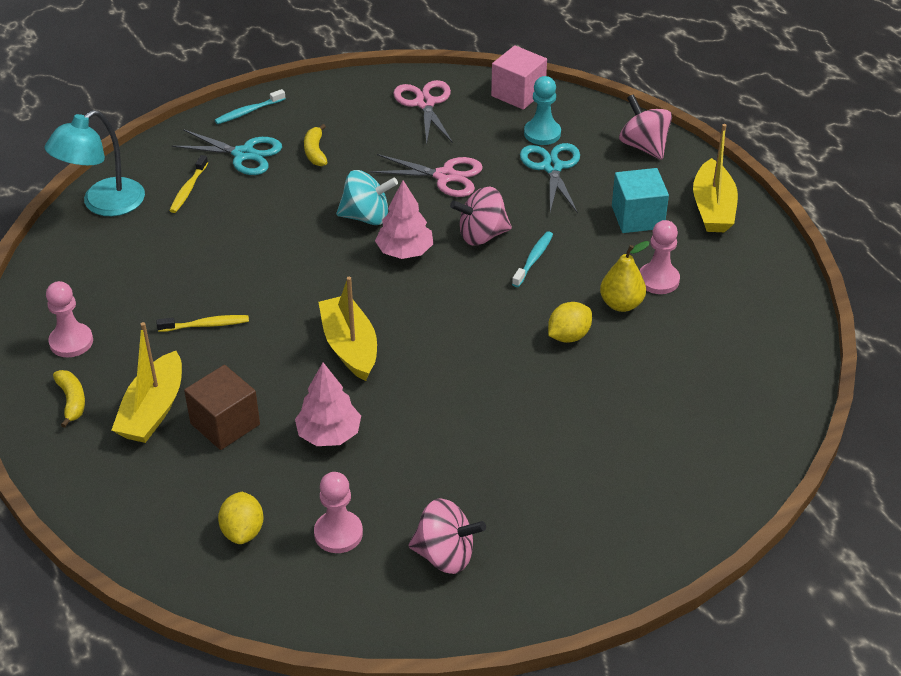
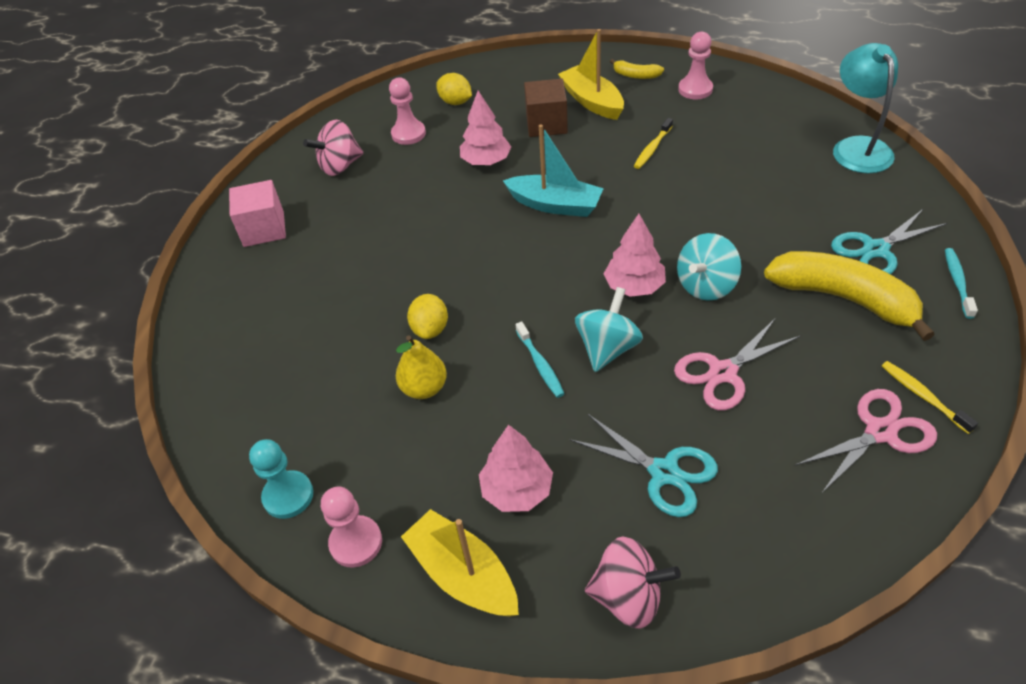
camera: 135 degrees right, 5 degrees up
(188, 189) = (842, 197): yellow toothbrush -> yellow toothbrush (923, 396)
(315, 152) = (843, 298): yellow banana -> yellow banana, size x2.21
(350, 347) = (555, 205): yellow boat -> turquoise boat
(425, 103) = (880, 432): pink scissors -> pink scissors turned 60 degrees counterclockwise
(482, 235) = (607, 348): pink spinning top -> turquoise spinning top
(518, 93) = (842, 540): pink cube -> pink cube (264, 229)
(542, 133) = (735, 507): turquoise pawn -> turquoise pawn (288, 496)
(637, 217) = (517, 490): turquoise cube -> pink tree
(658, 280) = (421, 438): pink pawn -> pink pawn (356, 542)

